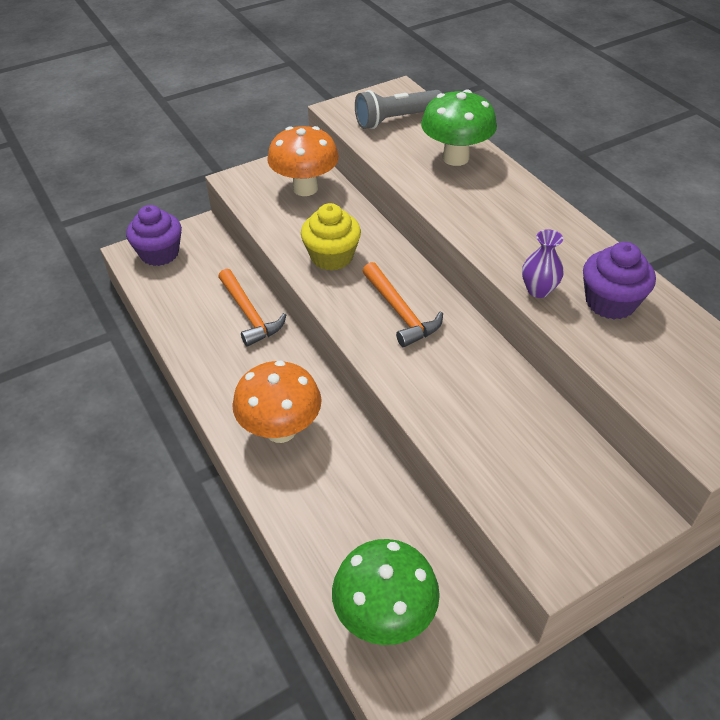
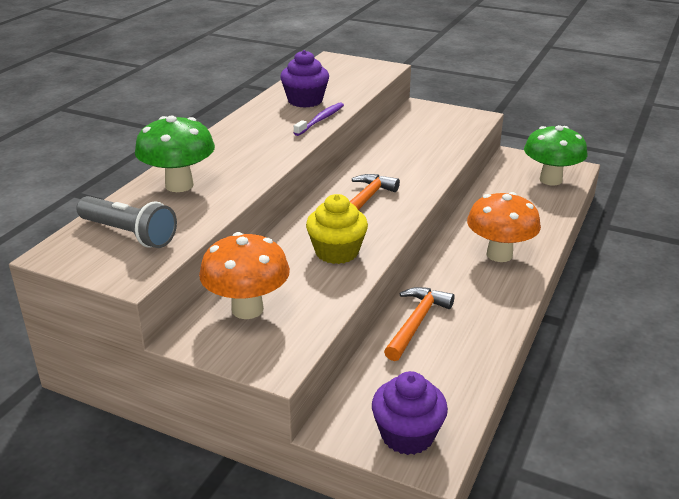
camera: 125 degrees left, 15 degrees down
(538, 290) = (320, 120): purple vase -> purple toothbrush

